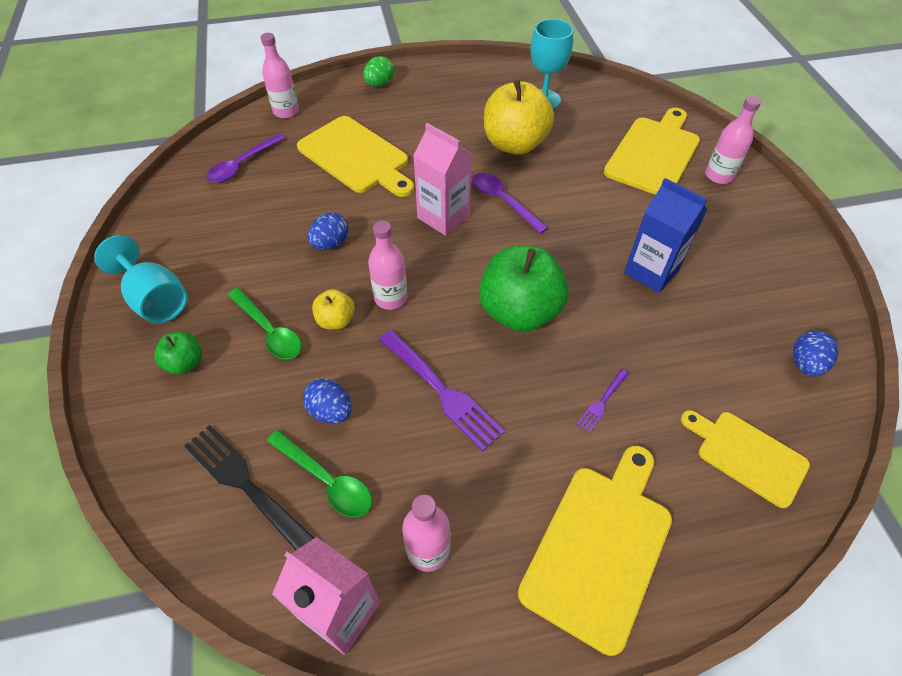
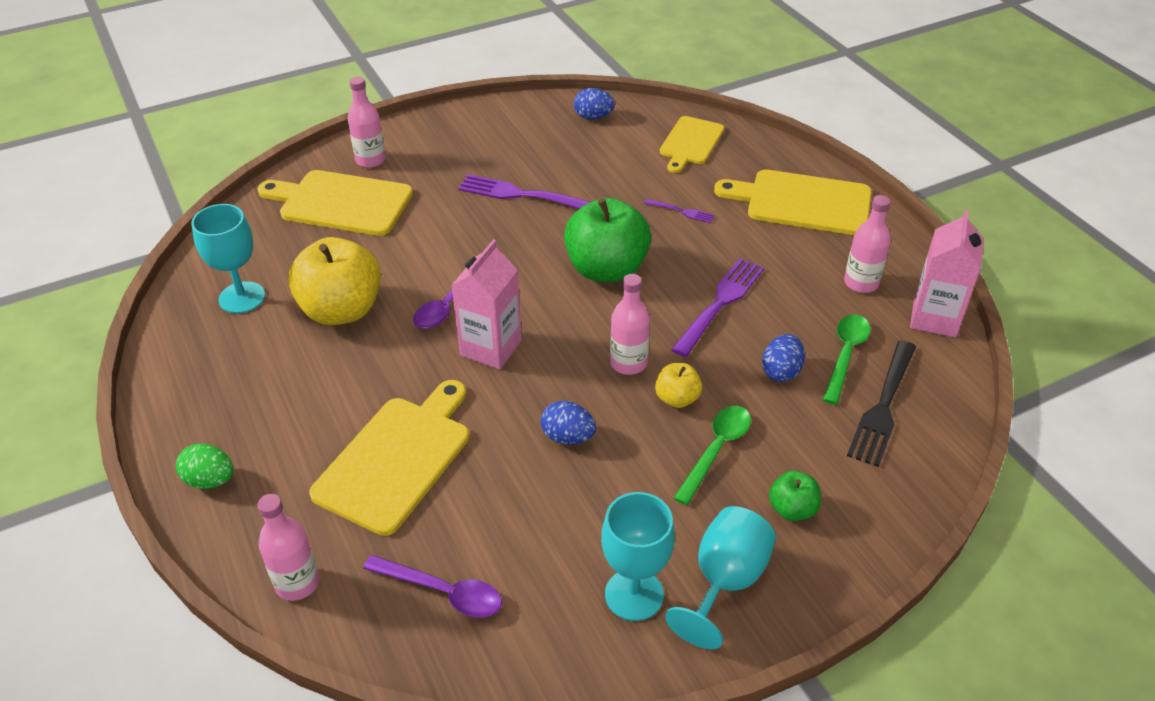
camera: 105 degrees left, 10 degrees down
(180, 249) = (634, 594): none -> turquoise goblet
(651, 271) = (522, 195): blue carton -> purple fork

